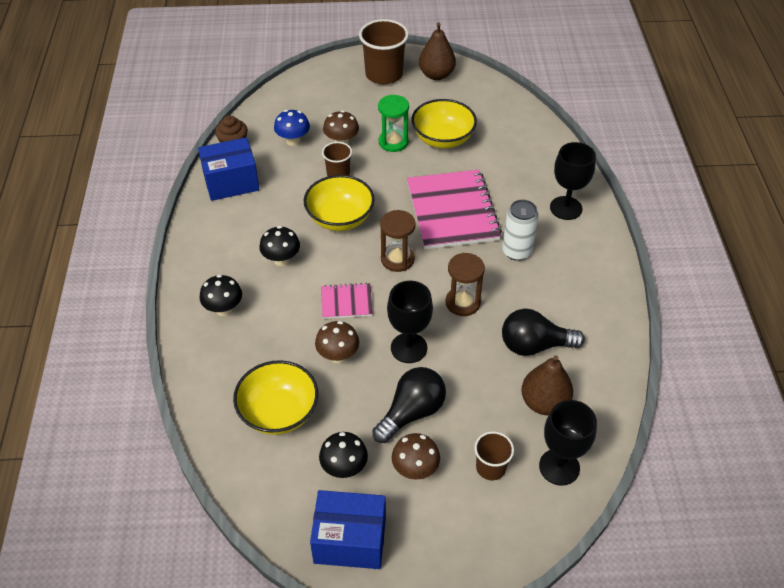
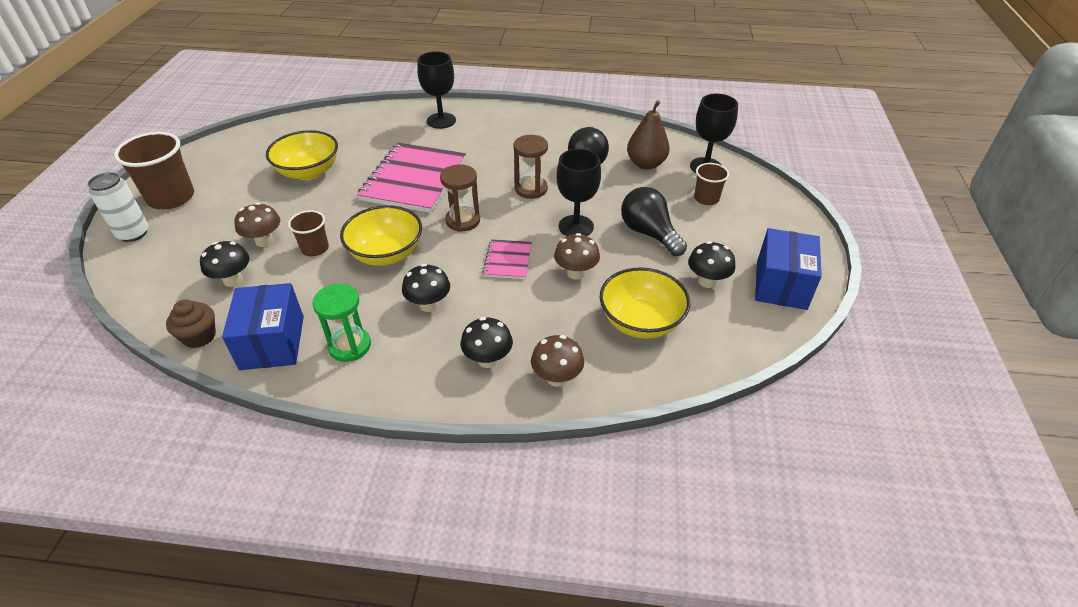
camera: 80 degrees left, 5 degrees down
(293, 141) = (233, 280): blue mushroom -> black mushroom
(393, 142) = (290, 204): green hourglass -> green hourglass (350, 346)
(415, 469) = (708, 239): brown mushroom -> brown mushroom (557, 378)
(436, 75) = (205, 163): brown pear -> none
(452, 211) = (414, 180): pink notebook -> pink notebook turned 75 degrees counterclockwise
(516, 251) = (481, 152): white can -> white can (133, 233)

